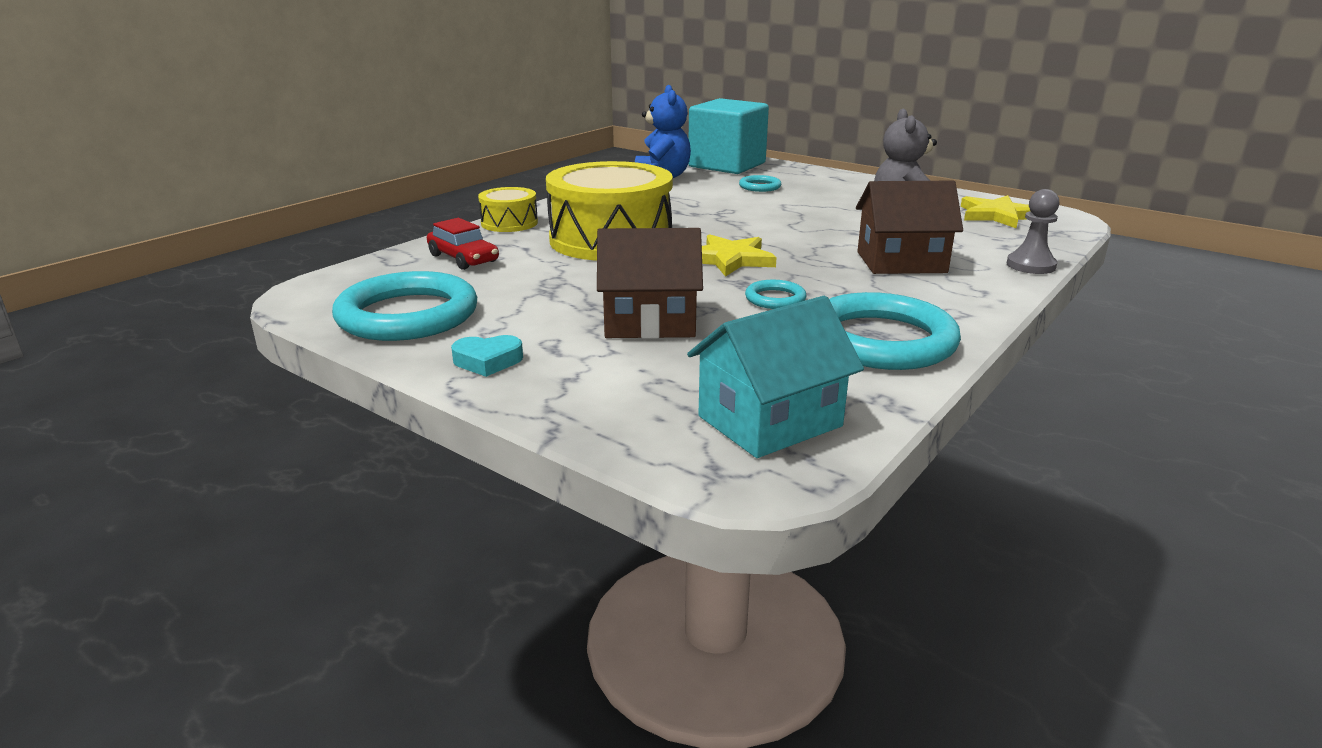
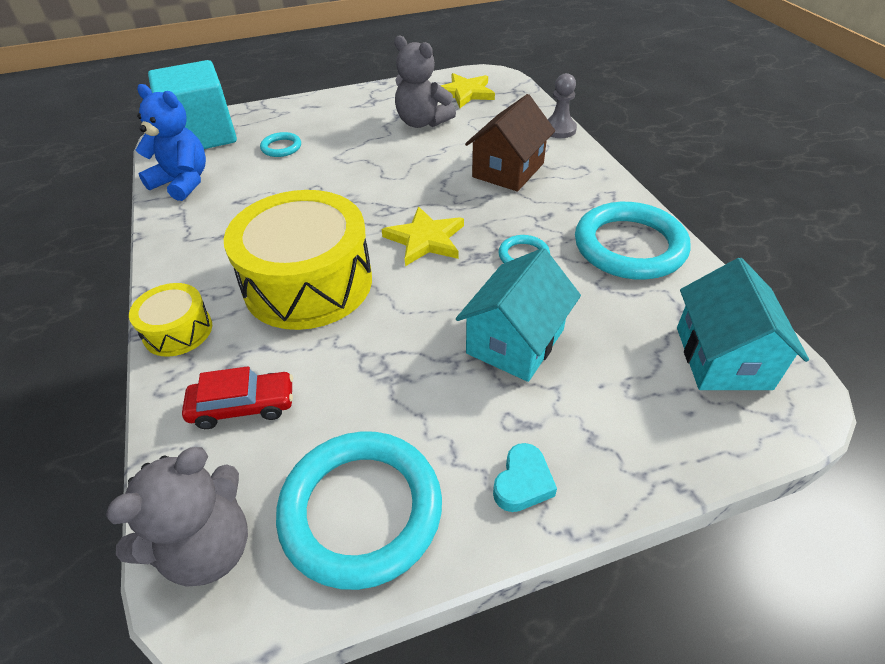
camera: 55 degrees left, 20 degrees up
(341, 284) = (208, 547): none -> grey teddy bear
(649, 322) = (515, 341): brown house -> turquoise house

